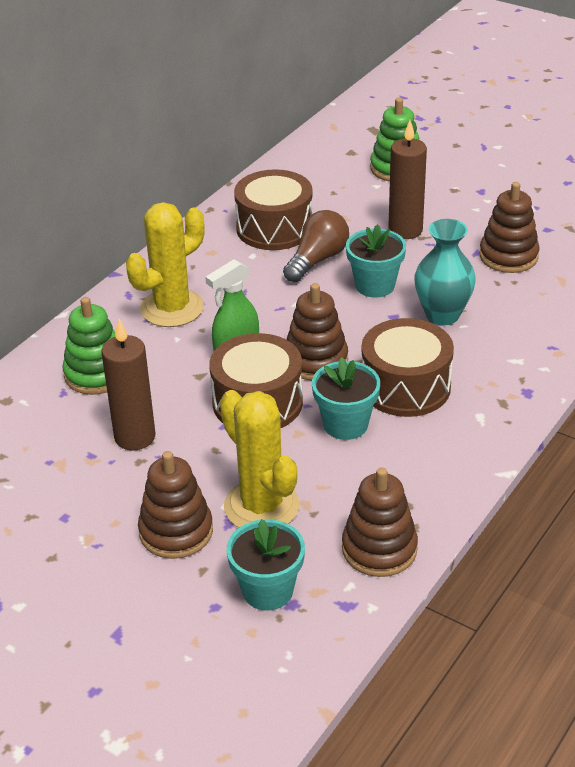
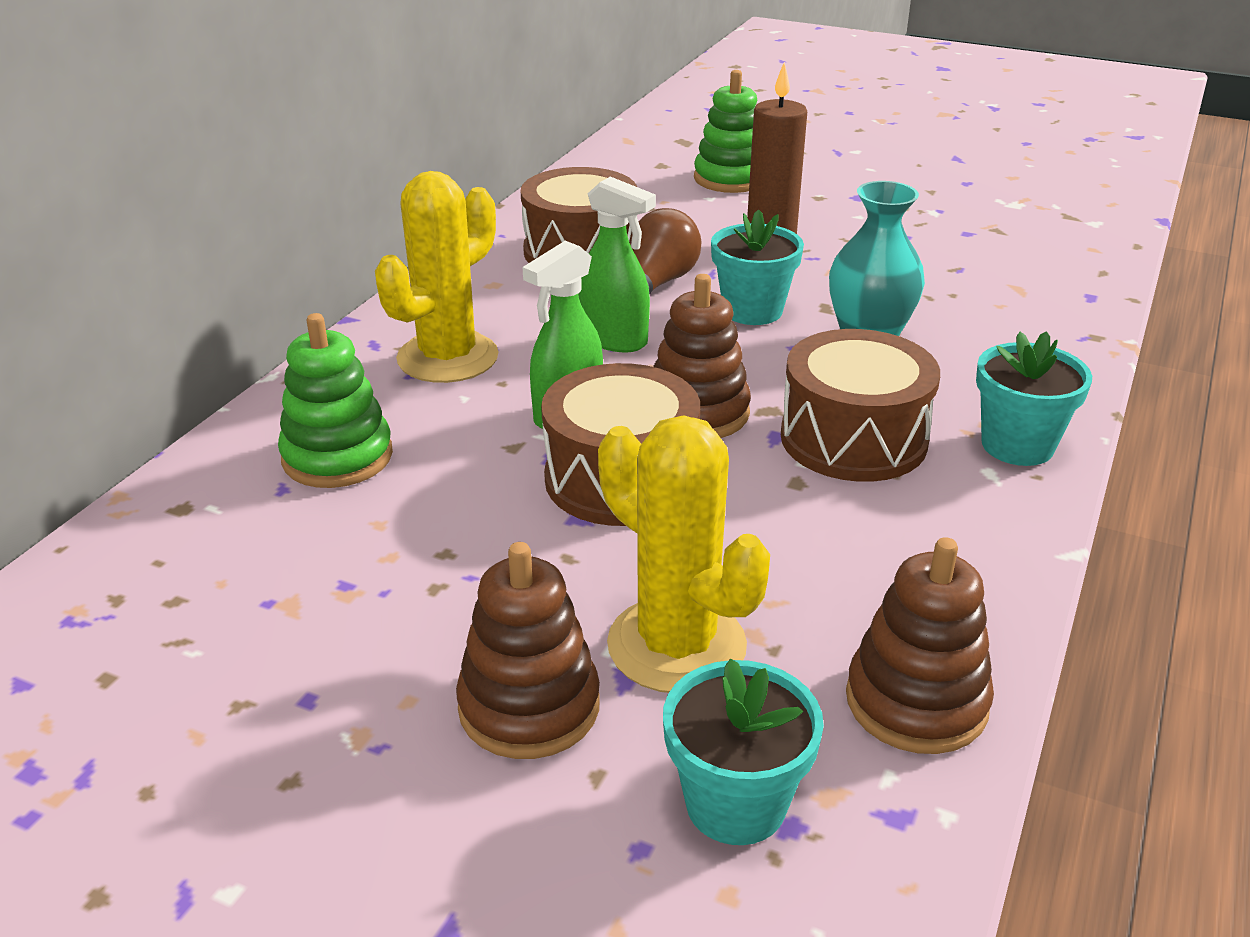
camera: 10 degrees left, 5 degrees down
(135, 437) = (420, 549): brown candle -> none
(279, 302) = (614, 339): none -> green spray bottle
(345, 424) = (778, 501): turquoise flower pot -> turquoise flower pot (1017, 445)
(508, 256) = (930, 265): brown stacking toy -> none

